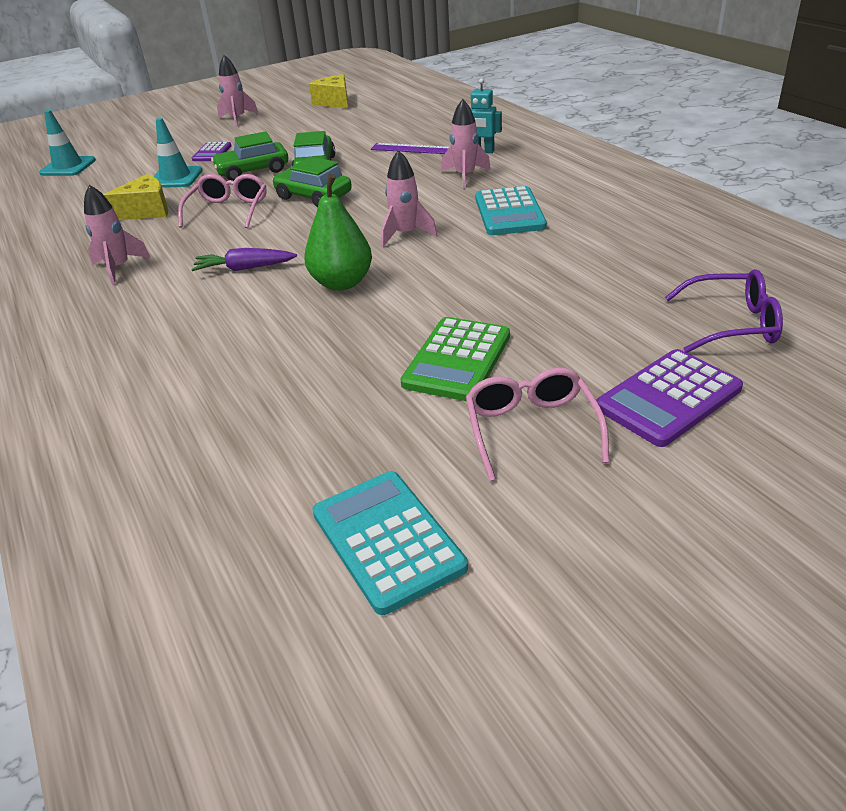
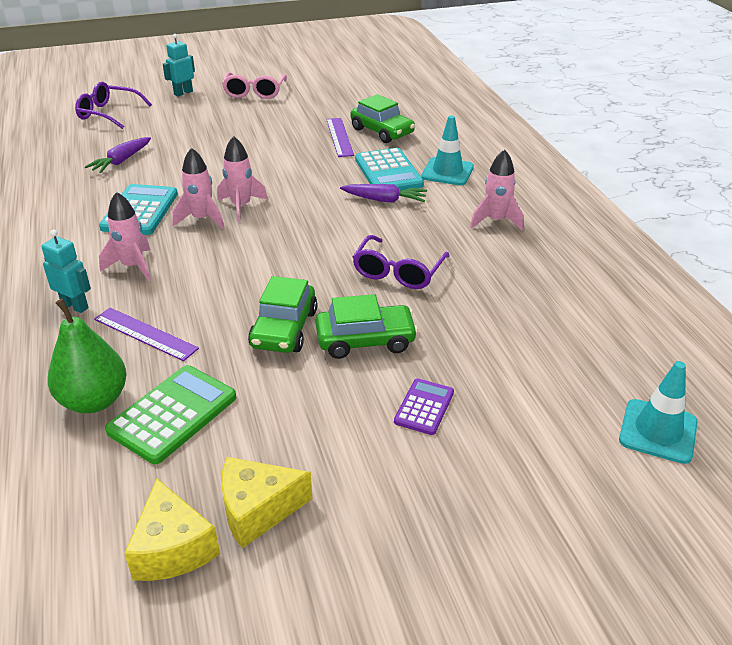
camera: 170 degrees left, 0 degrees up
(146, 211) = (492, 292): yellow cheese -> yellow cheese (258, 510)
(175, 178) = (470, 352): turquoise traffic cone -> turquoise traffic cone (447, 172)
(228, 210) = (398, 272): pink glasses -> purple glasses
(238, 119) = (379, 531): pink rocket -> pink rocket (202, 219)
(313, 196) = (303, 273): green car -> green car (382, 131)
(323, 349) = (339, 137): none -> purple ruler
(342, 283) = (312, 174): green pear -> green pear (94, 400)
(387, 540) = (335, 74): turquoise calculator -> turquoise calculator (388, 172)
(457, 360) = (267, 120): green calculator -> green calculator (173, 414)
(600, 256) = (121, 161): none -> purple carrot
(668, 398) = (183, 93): purple calculator -> turquoise robot

